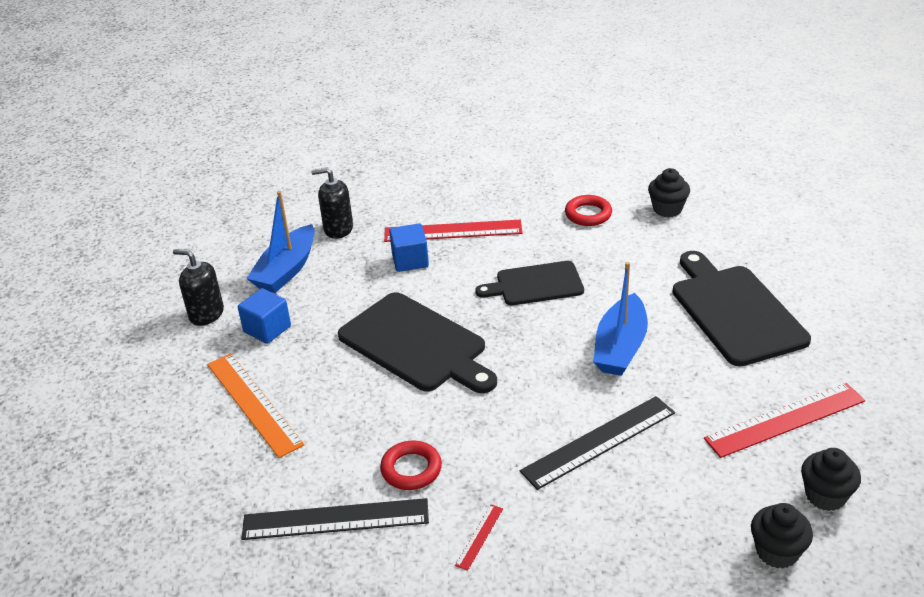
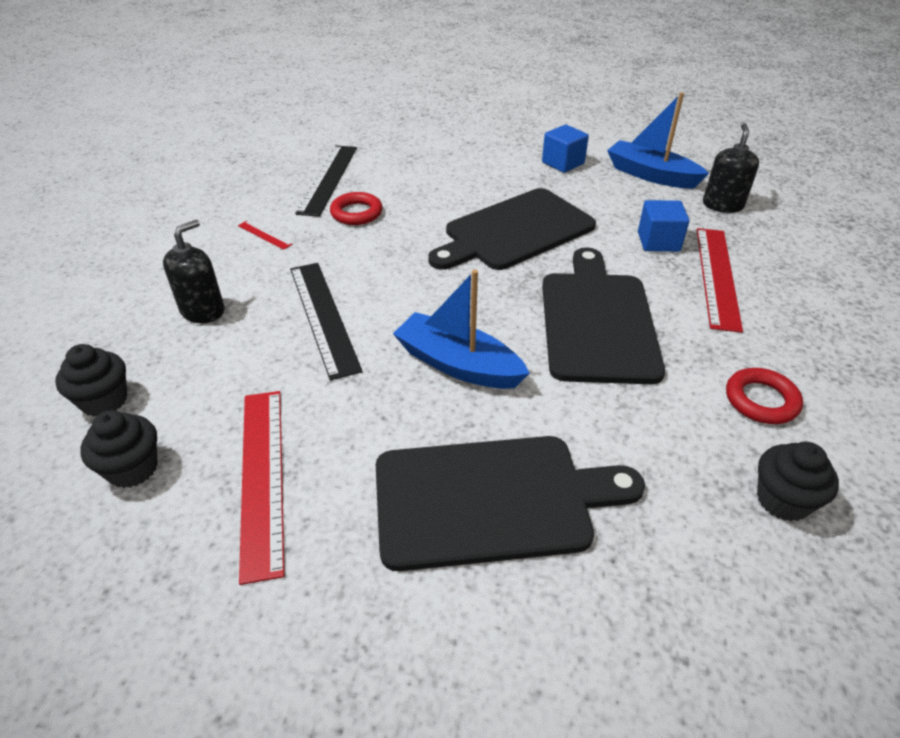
camera: 100 degrees right, 5 degrees up
(206, 314) = (591, 139): black soap dispenser -> black soap dispenser (203, 311)
(253, 403) = (470, 154): orange ruler -> none
(535, 284) = (597, 321): black cutting board -> black cutting board, size x1.57

